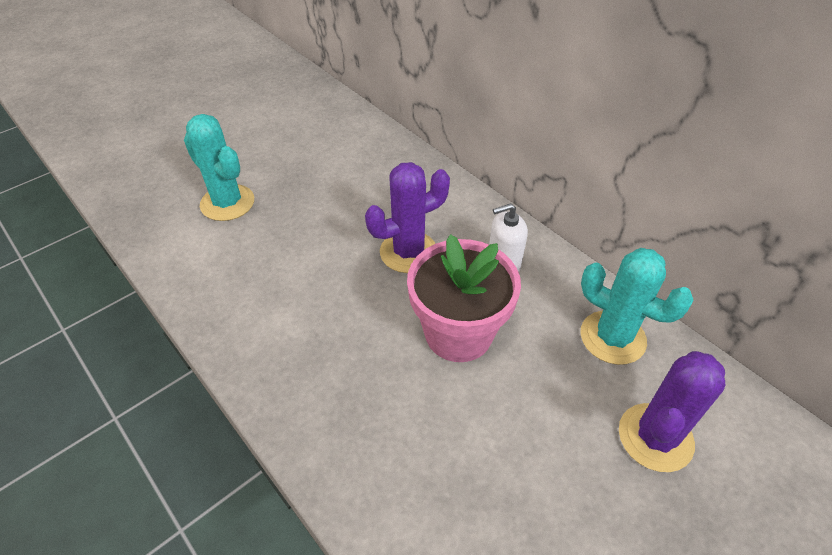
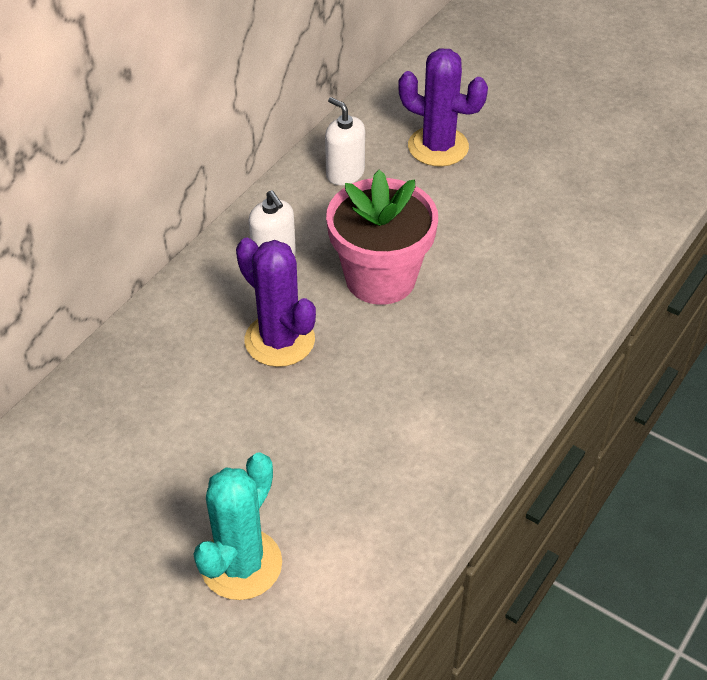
camera: 105 degrees left, 0 degrees up
(612, 337) = (345, 173): turquoise cactus -> white soap dispenser

